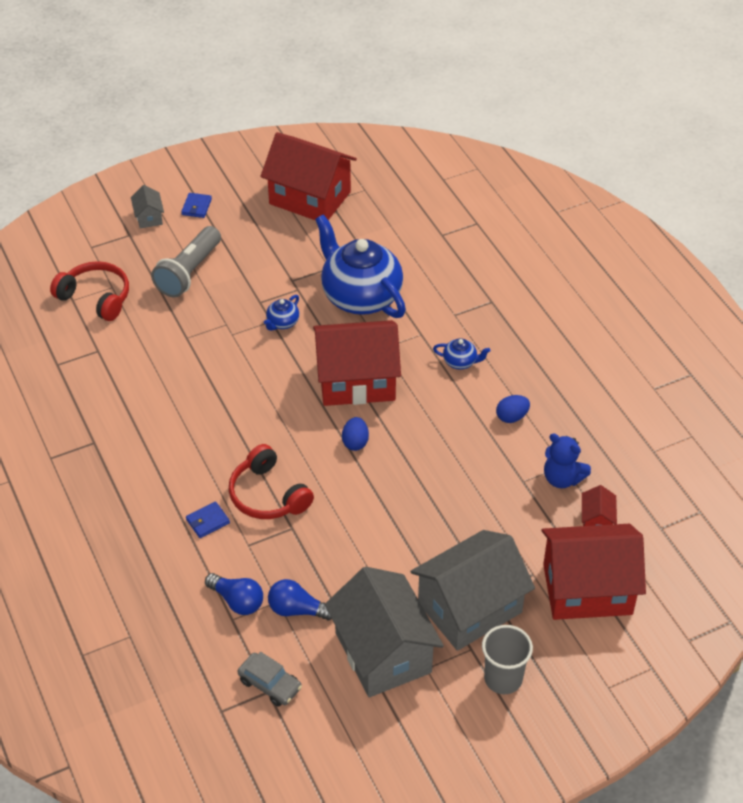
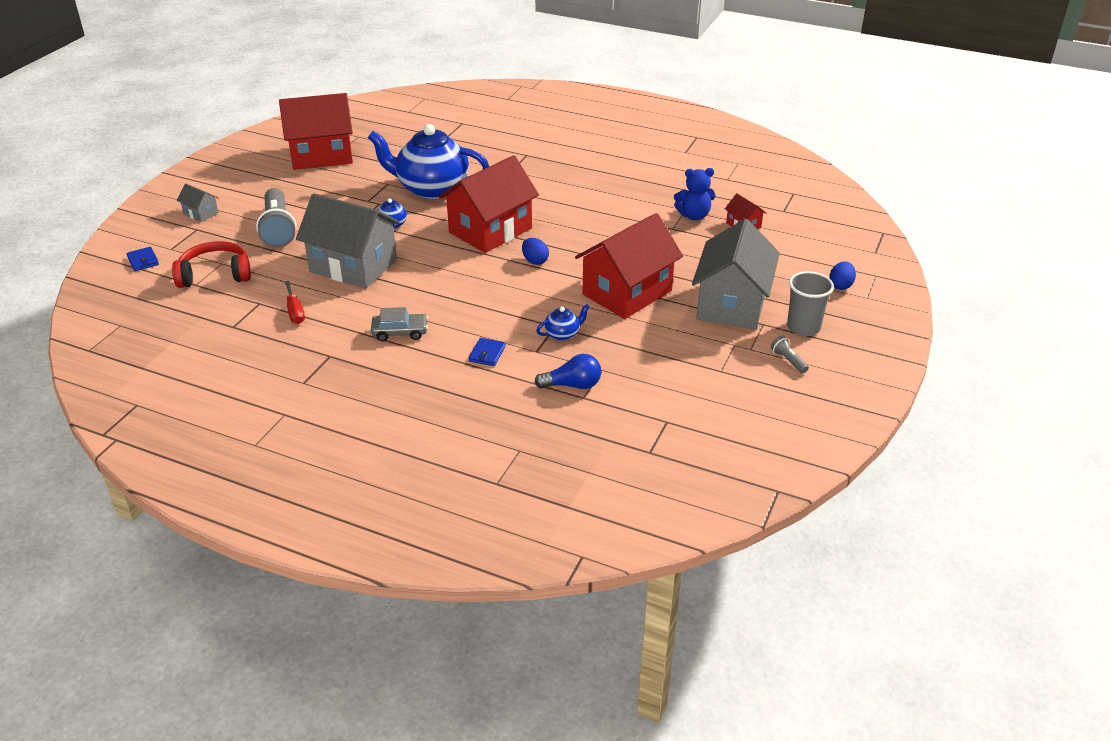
camera: 40 degrees left, 10 degrees down
(114, 377) = (295, 311): none -> red screwdriver
(196, 207) = (235, 193): blue wallet -> blue wallet (143, 261)
(268, 495) = (512, 317): red headphones -> none
(270, 684) = (662, 416): grey car -> grey car (400, 332)
(297, 610) = (622, 366): blue light bulb -> none
(383, 652) = (712, 356): grey house -> grey house (353, 266)
(443, 704) = (788, 361): none -> grey flashlight
(460, 362) = (548, 191): blue teapot -> blue teapot (562, 334)
(512, 417) = (620, 202): blue egg -> blue egg (840, 285)
(587, 589) = (786, 259): red house -> red house (627, 292)

